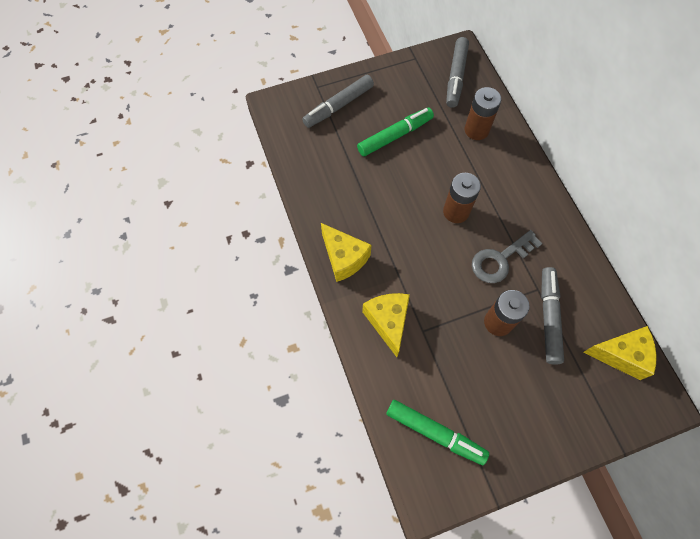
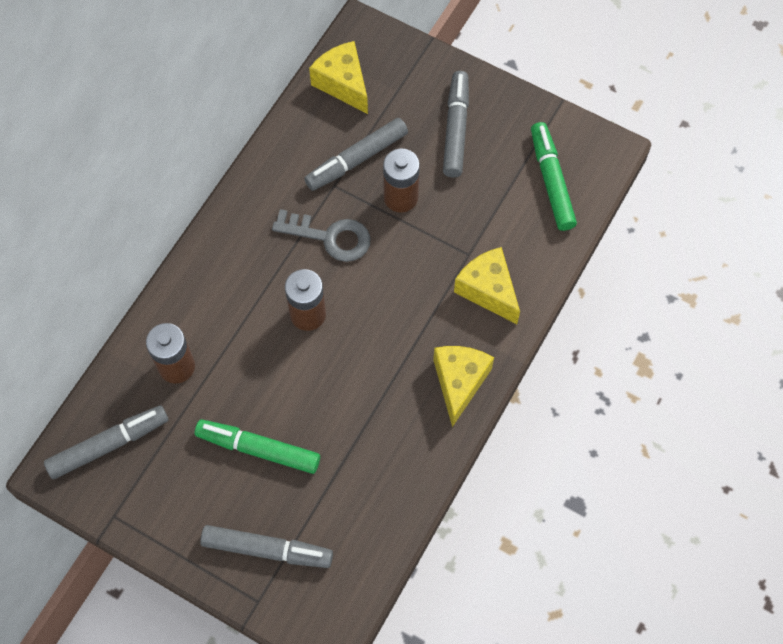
camera: 130 degrees left, 0 degrees up
(388, 322) = (488, 290): yellow cheese -> yellow cheese turned 105 degrees clockwise
(528, 402) = (455, 129): none -> grey marker

